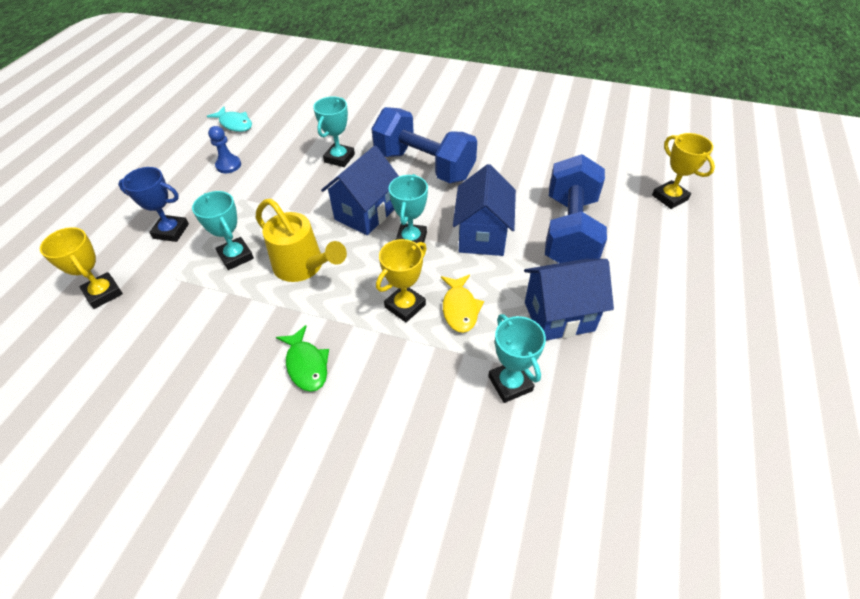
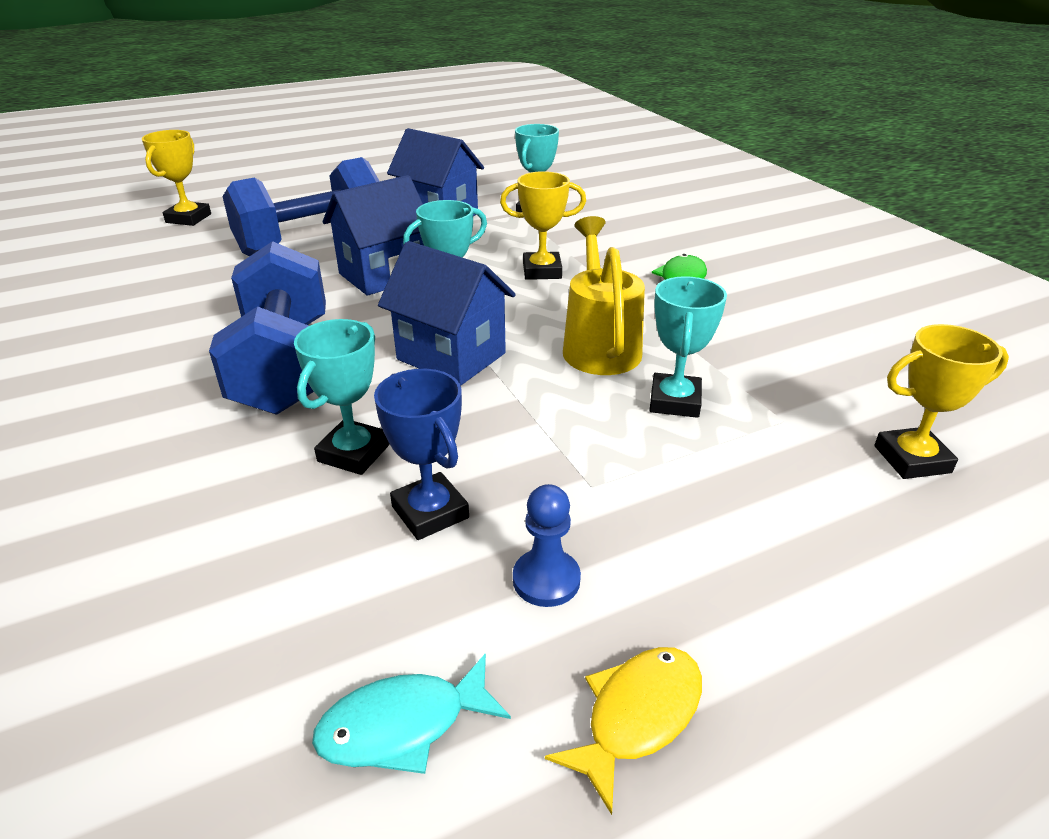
camera: 135 degrees left, 15 degrees down
(103, 293) = (912, 459): yellow trophy -> yellow trophy turned 75 degrees clockwise
(171, 231) = (757, 498): blue trophy -> blue trophy (430, 512)
(235, 124) = (403, 725): turquoise fish -> turquoise fish turned 105 degrees counterclockwise
(339, 158) = (354, 453): turquoise trophy -> turquoise trophy turned 45 degrees counterclockwise
(365, 213) = (451, 356): blue house -> blue house turned 45 degrees clockwise
(460, 308) = (500, 249): yellow fish -> yellow fish (637, 716)

